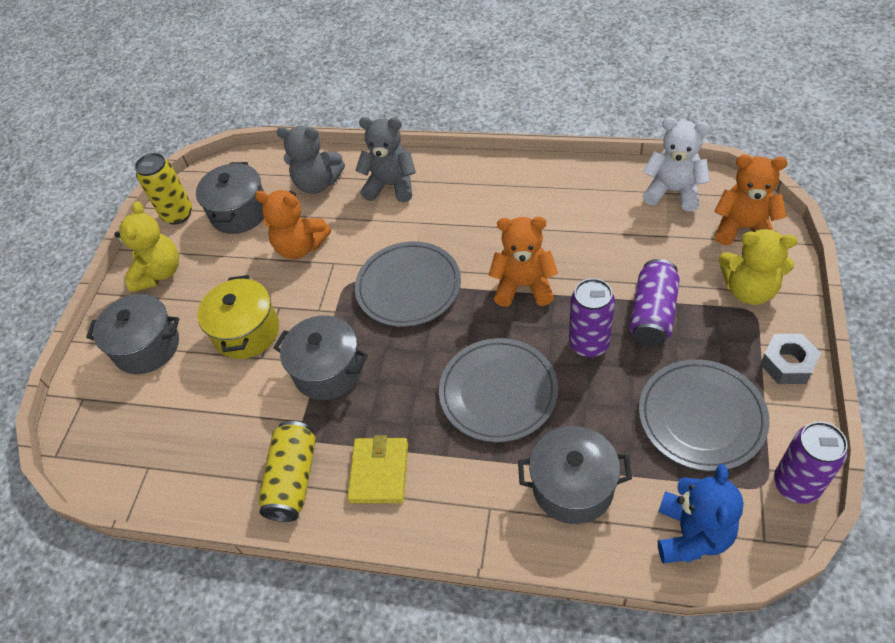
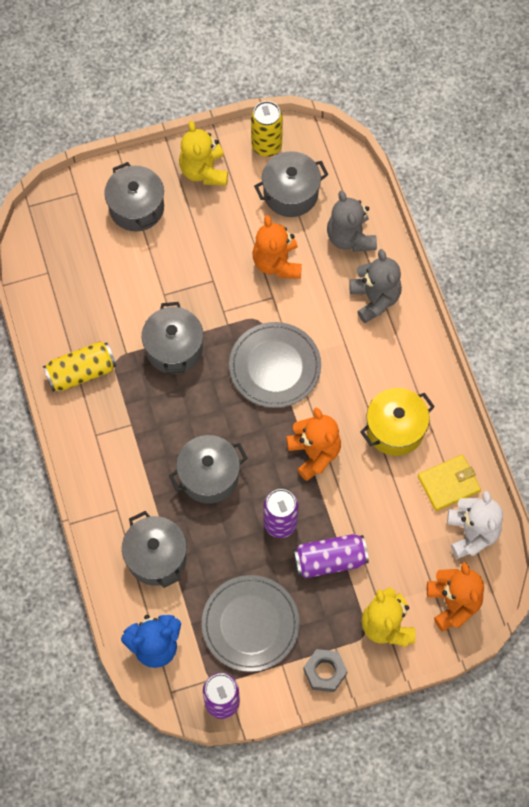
camera: 55 degrees right, 15 degrees up
(159, 273) = (204, 171): yellow teddy bear -> yellow teddy bear turned 105 degrees clockwise
(247, 332) = (181, 271): yellow pot -> yellow pot (395, 429)
(379, 472) = (111, 426): yellow wallet -> yellow wallet (448, 484)
(498, 392) = (209, 476): grey plate -> grey pot

